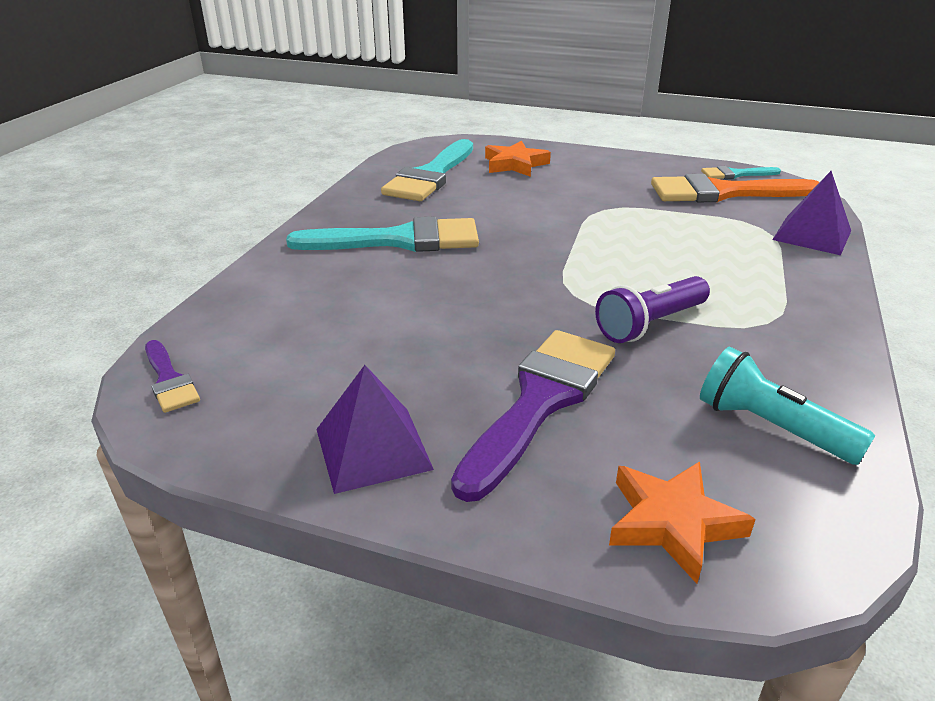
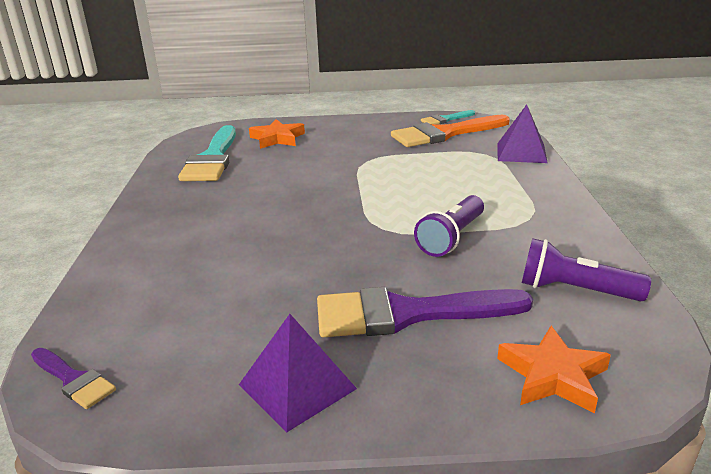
camera: 20 degrees left, 5 degrees down
(399, 240) = (217, 215): turquoise brush -> none
(540, 401) = (407, 314): purple brush -> purple brush turned 105 degrees counterclockwise
(770, 427) = (574, 290): turquoise flashlight -> purple flashlight

